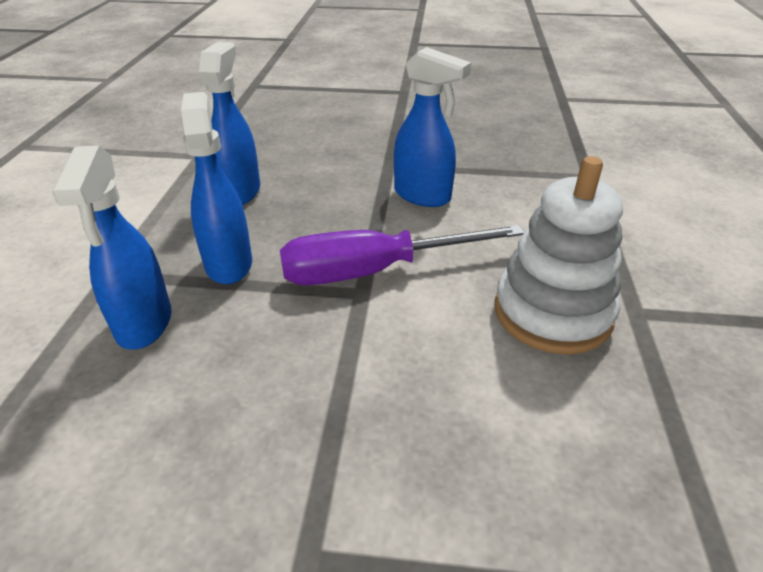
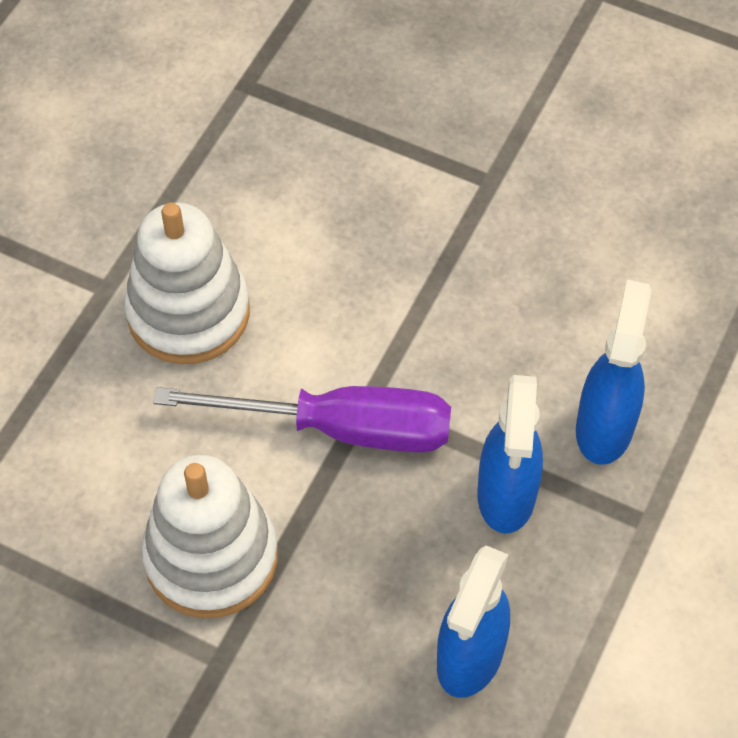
camera: 160 degrees left, 20 degrees up
(423, 196) = (211, 557): blue spray bottle -> white stacking toy

